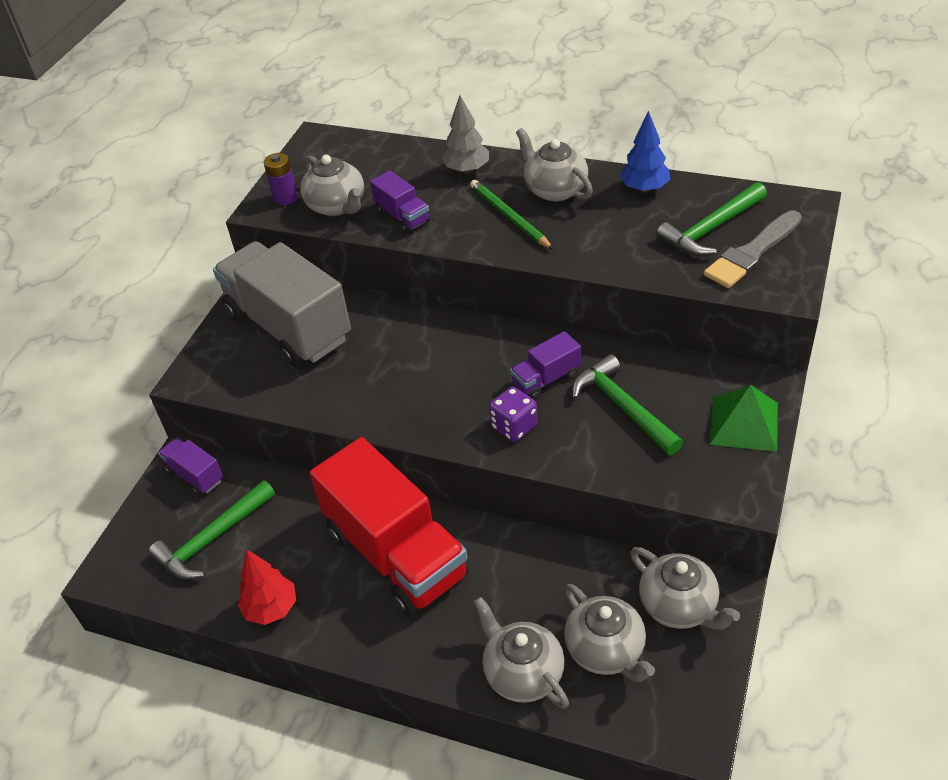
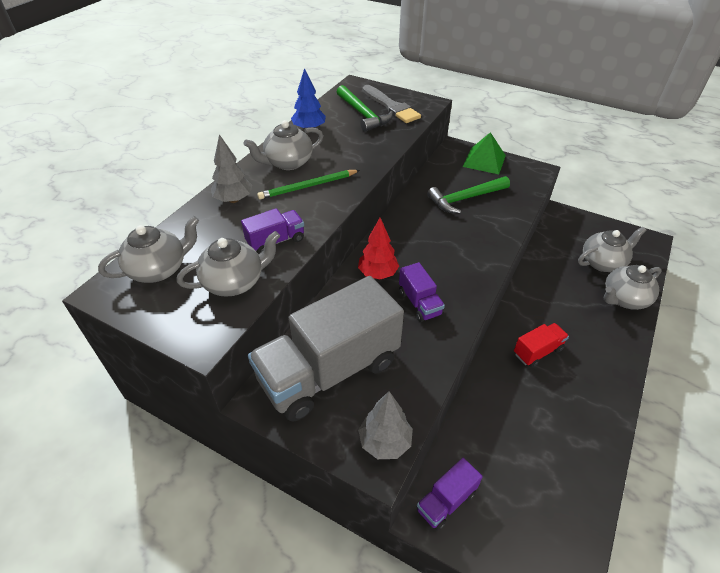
camera: 85 degrees left, 0 degrees up
(210, 379) = (385, 442): none -> grey tree
(212, 539) = (523, 484): green hammer -> none
(271, 608) = (592, 437): red tree -> red tree (377, 273)
(285, 198) = (196, 320): purple battery -> none
(396, 554) = (537, 351): red truck -> red truck, size x0.44
(514, 426) = (475, 245): purple dice -> none
(546, 379) = (434, 225): purple truck -> purple truck (419, 303)
(679, 606) = (571, 231): grey teapot -> grey teapot (159, 269)

